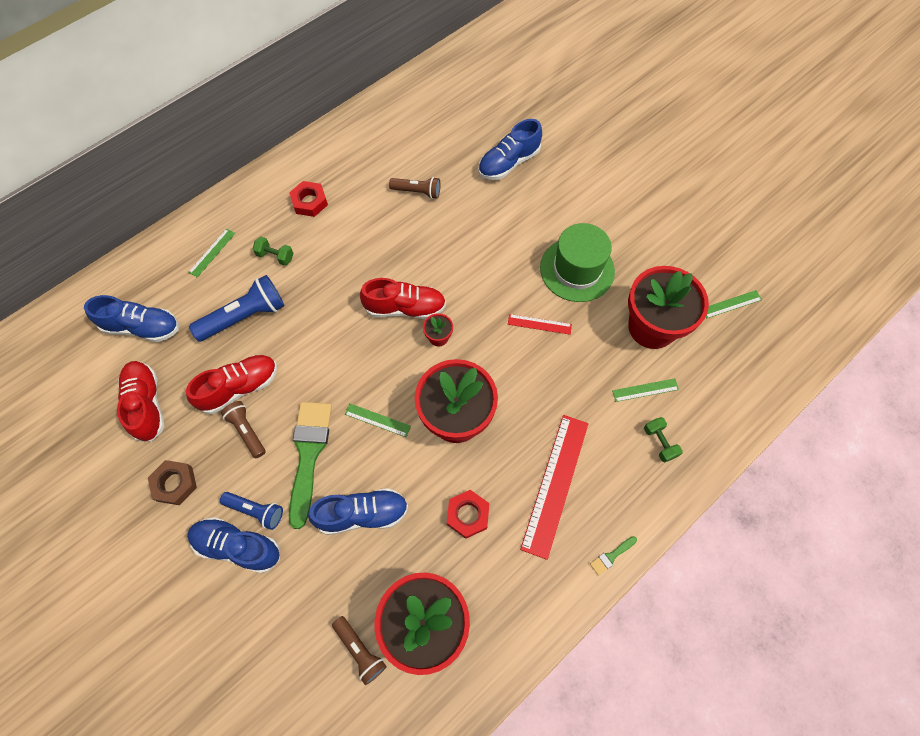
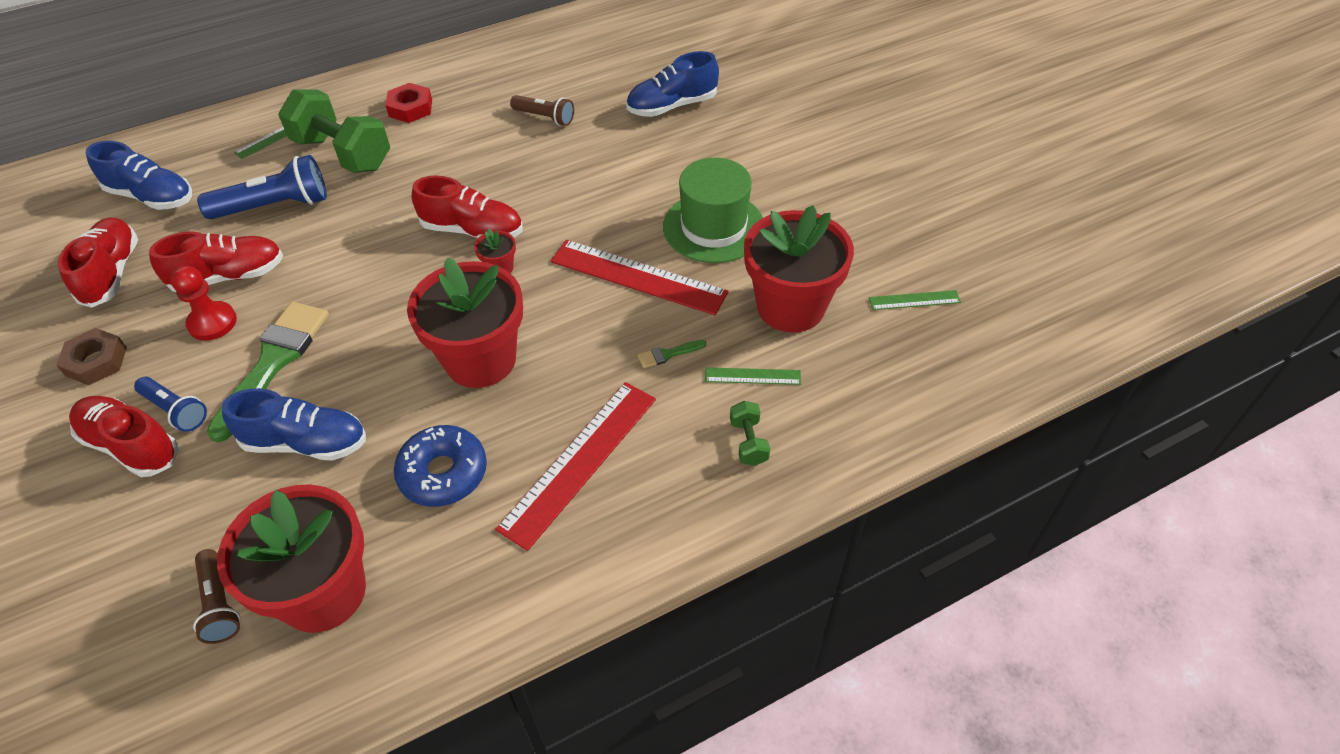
camera: 15 degrees right, 15 degrees down
(237, 547) = (131, 445): blue shoe -> red shoe
(247, 431) = (212, 322): brown flashlight -> red pawn
(275, 256) = (342, 153): green dumbbell -> green dumbbell, size x2.26
(377, 420) = (378, 342): green ruler -> none
(467, 515) = (443, 473): red nut -> blue donut
(539, 324) = (638, 277): red ruler -> red ruler, size x2.08
(611, 556) = (621, 567): green brush -> green brush (668, 354)

